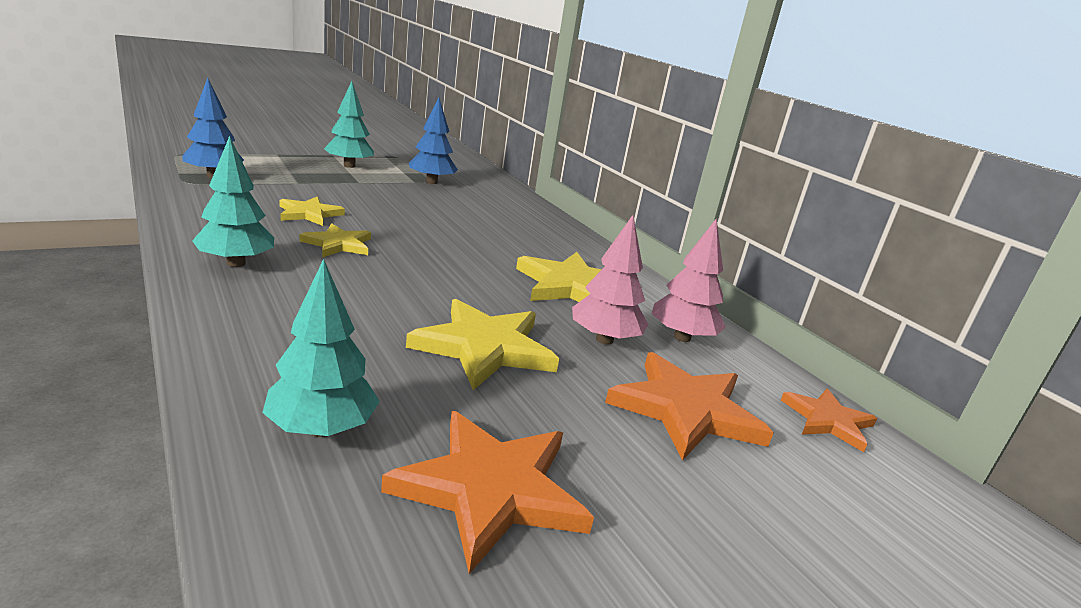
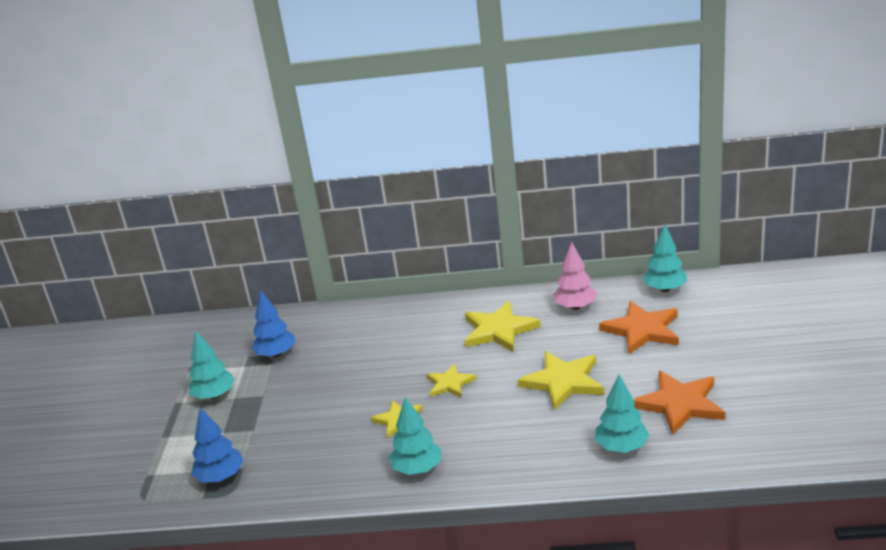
camera: 50 degrees left, 5 degrees up
(309, 214) = (332, 429): yellow star -> yellow star (450, 383)
(604, 339) = (568, 336): pink tree -> none
(828, 421) = (665, 289): orange star -> turquoise tree

